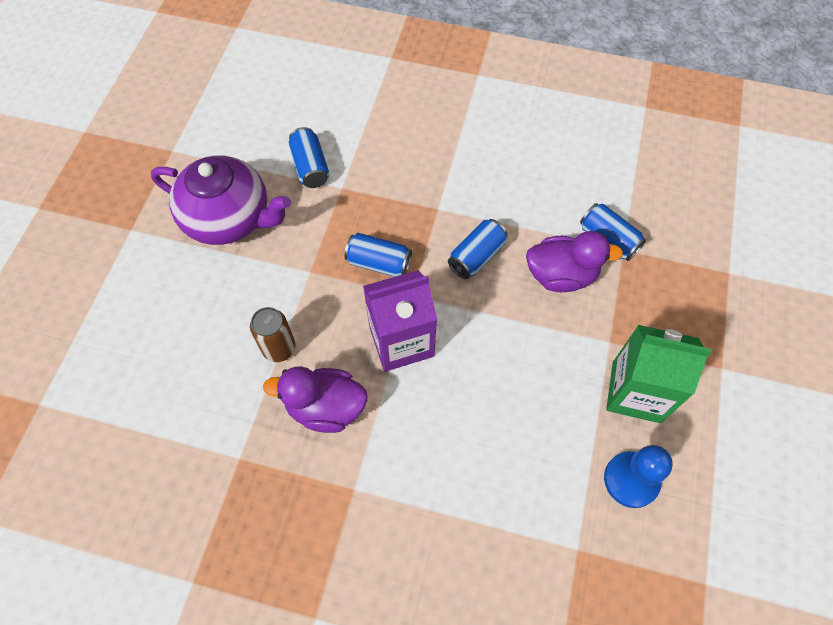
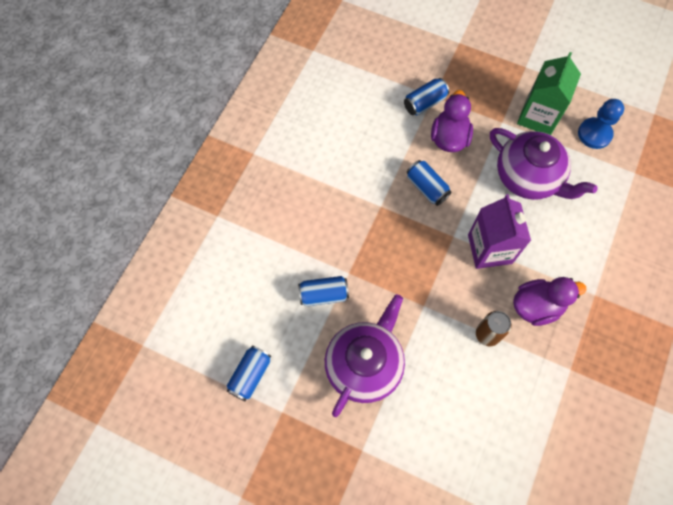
camera: 80 degrees left, 5 degrees up
(325, 408) = (536, 306): purple duck -> purple duck turned 120 degrees counterclockwise
(379, 263) = (423, 255): blue can -> blue can (250, 375)
(525, 384) = (528, 177): none -> purple teapot

